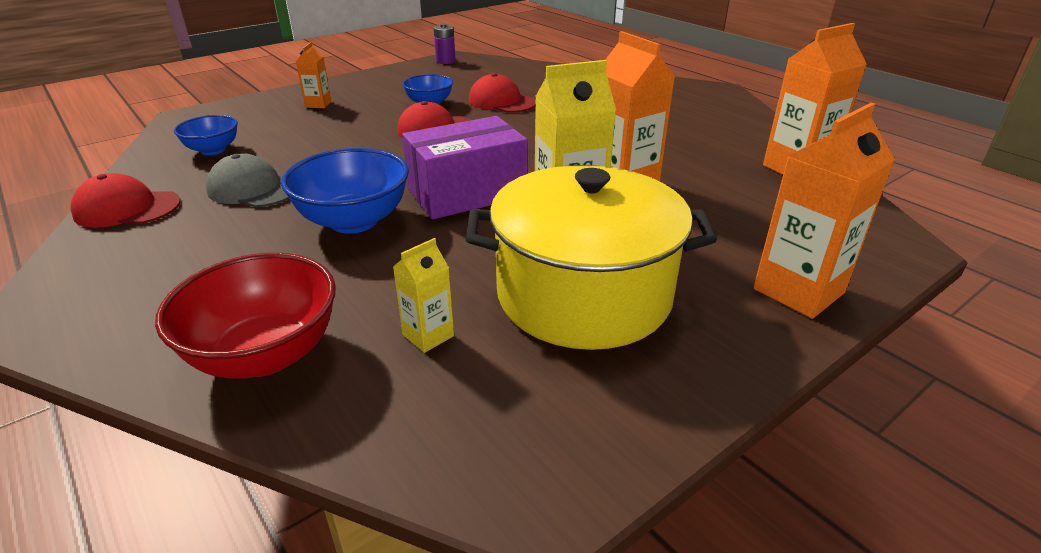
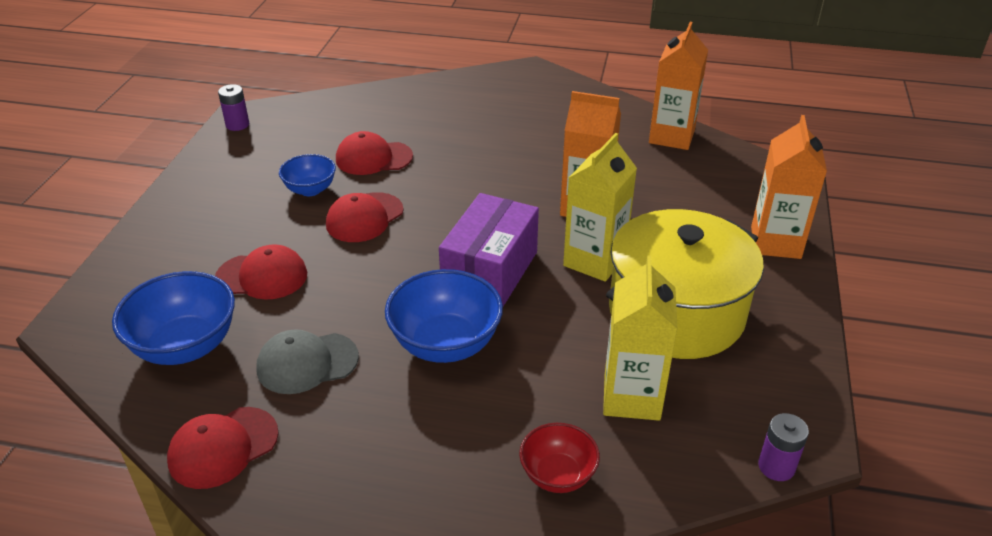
camera: 40 degrees left, 5 degrees up
(213, 150) = (185, 346): blue bowl -> blue bowl, size x1.68
(265, 354) = (558, 475): red bowl -> red bowl, size x0.60
(318, 104) = (196, 240): orange carton -> none
(318, 134) = (262, 276): none -> red cap
(428, 335) = (631, 397): yellow carton -> yellow carton, size x1.91
(466, 493) = (776, 466): none -> purple battery

